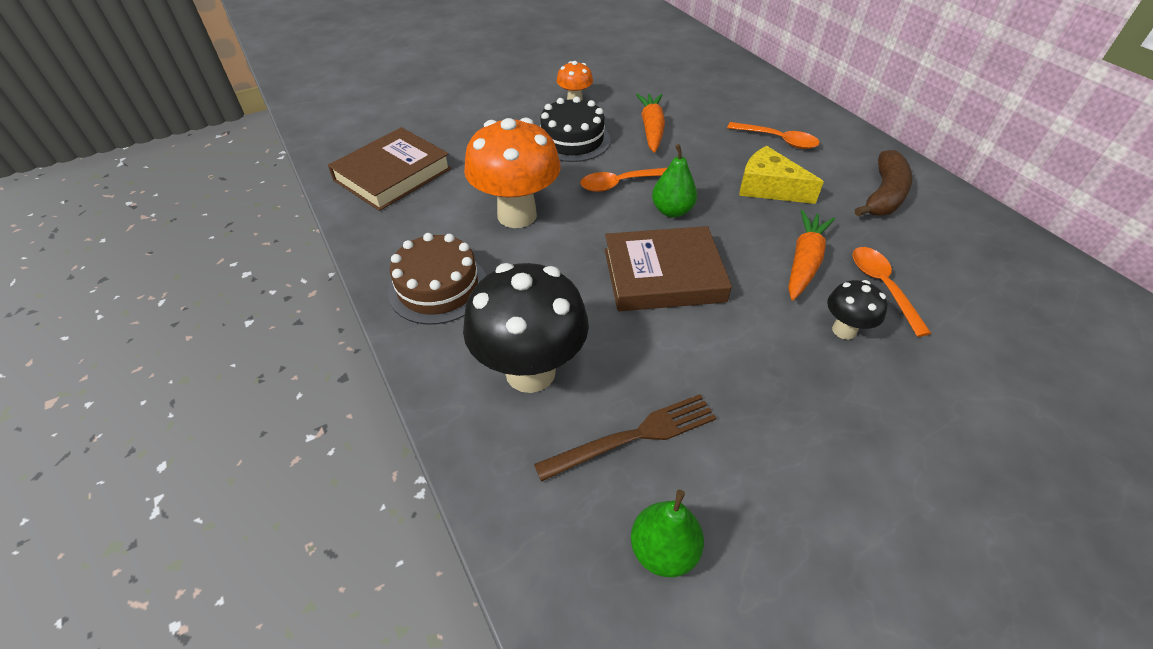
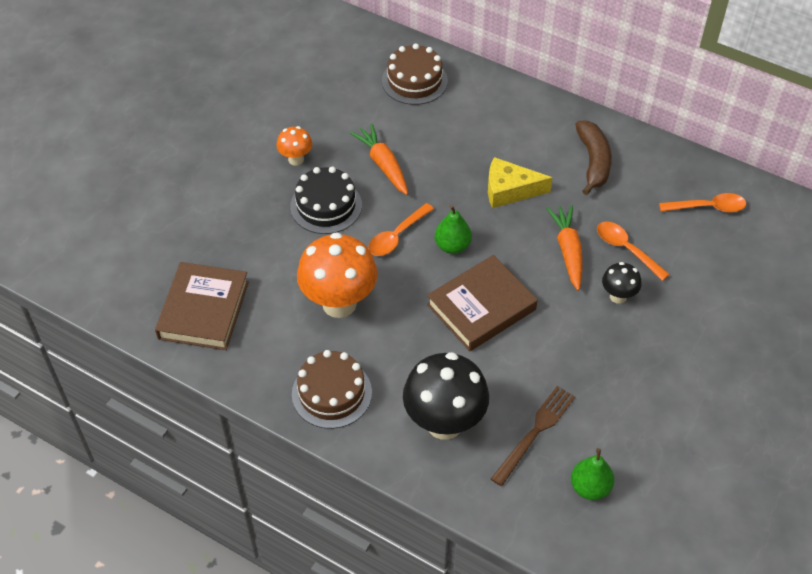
camera: 30 degrees left, 5 degrees up
(728, 84) = (414, 81): none -> brown cake
(778, 140) = (490, 134): orange spoon -> orange spoon (708, 207)

